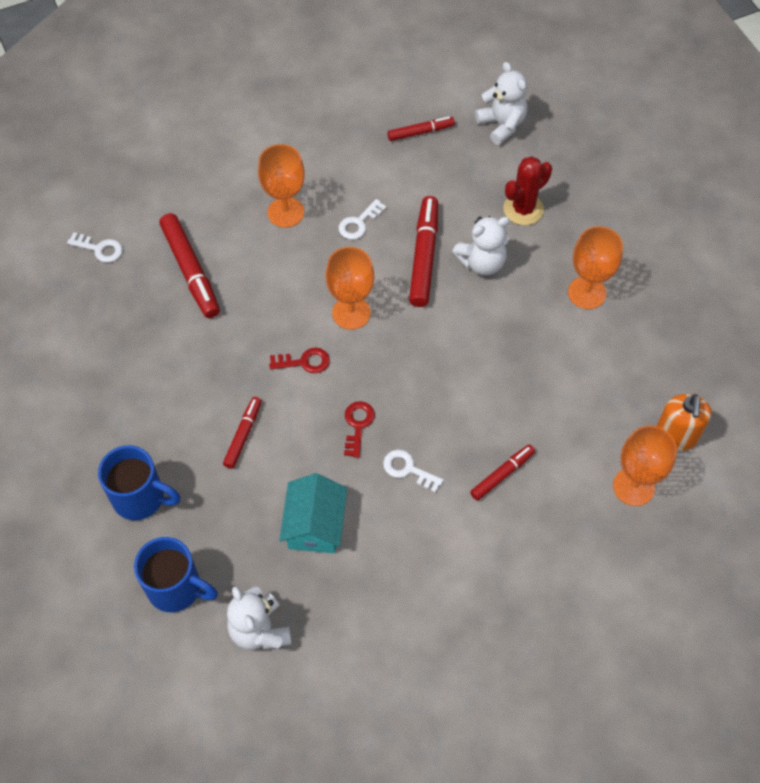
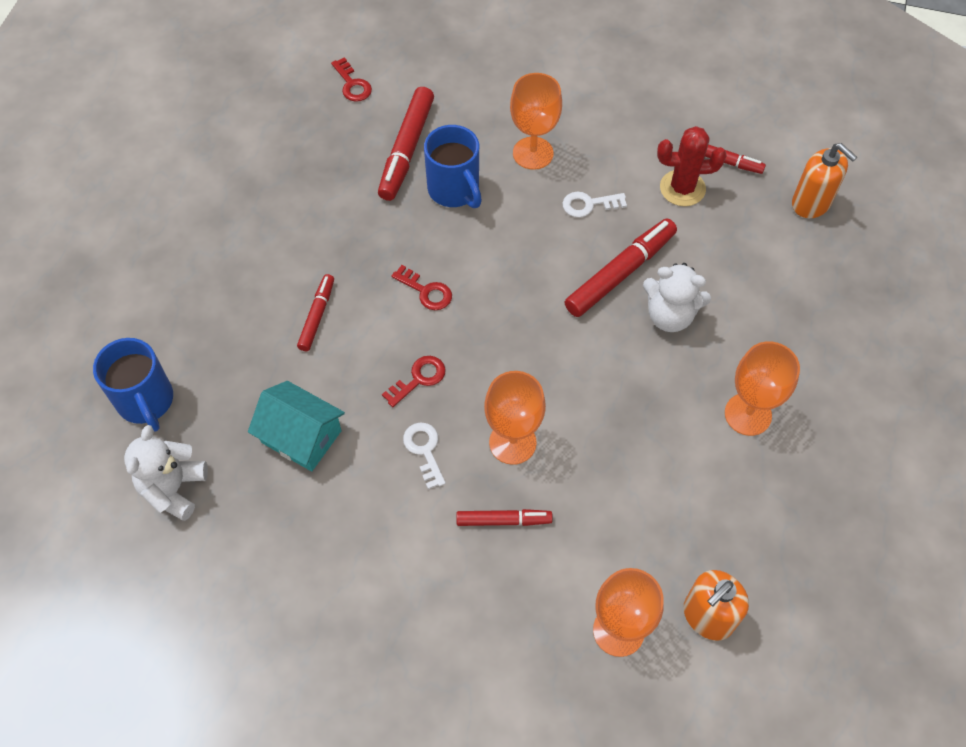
camera: 40 degrees right, 0 degrees up
(99, 249) = (352, 84): white key -> red key
(140, 498) = (190, 307): blue mug -> blue mug (454, 190)
(243, 435) = (317, 316): red marker -> red marker turned 45 degrees counterclockwise
(315, 525) = (301, 436): turquoise house -> turquoise house turned 75 degrees clockwise
(351, 313) = (507, 278): orange goblet -> orange goblet (512, 442)
(502, 125) = (811, 203): white teddy bear -> orange soap dispenser
(523, 209) = (758, 294): red cactus -> red cactus (682, 188)

